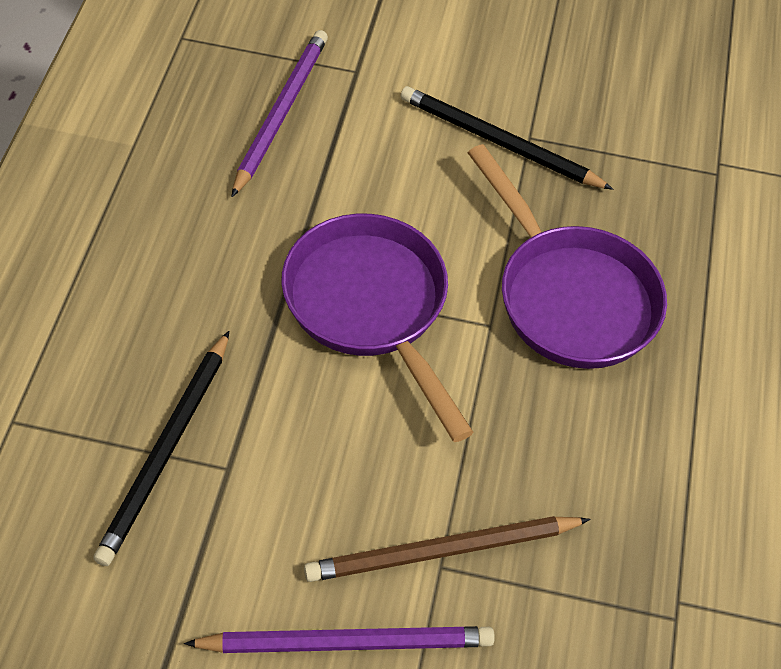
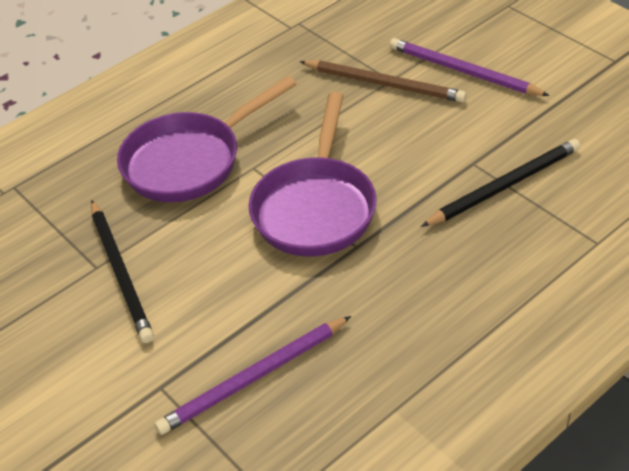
camera: 135 degrees left, 10 degrees down
(570, 296) = (190, 161): purple pan -> purple pan turned 135 degrees counterclockwise

